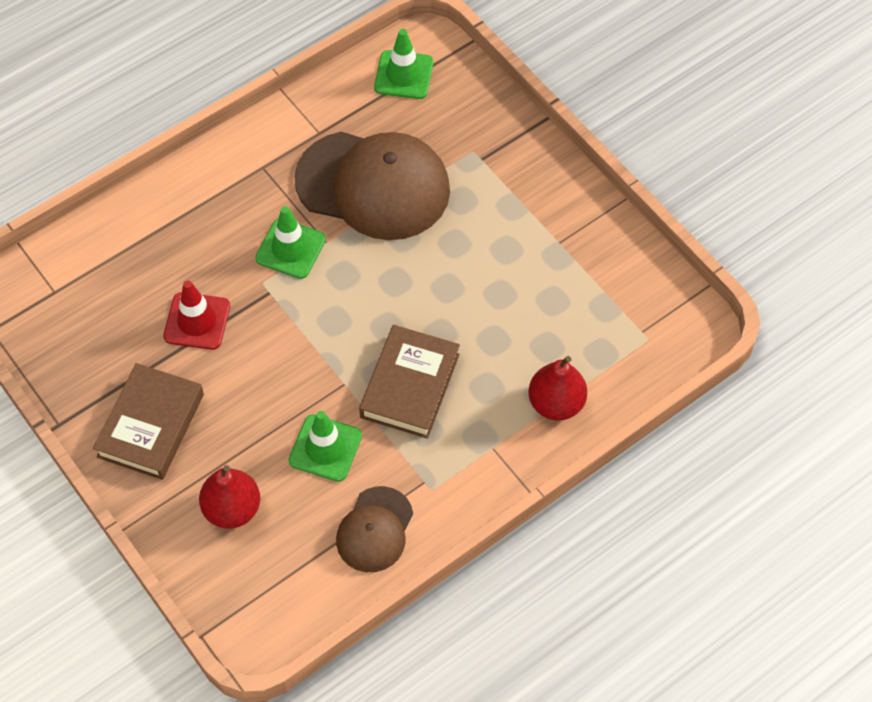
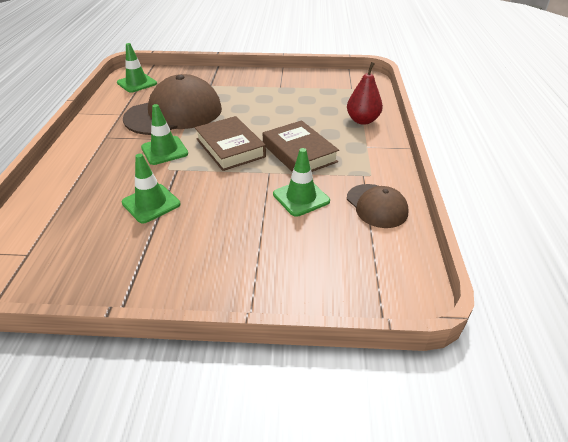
camera: 50 degrees left, 20 degrees down
(151, 425) = (189, 262): brown book -> brown book (230, 148)
(197, 321) = (151, 203): red traffic cone -> green traffic cone
(232, 509) = (298, 257): red pear -> none

